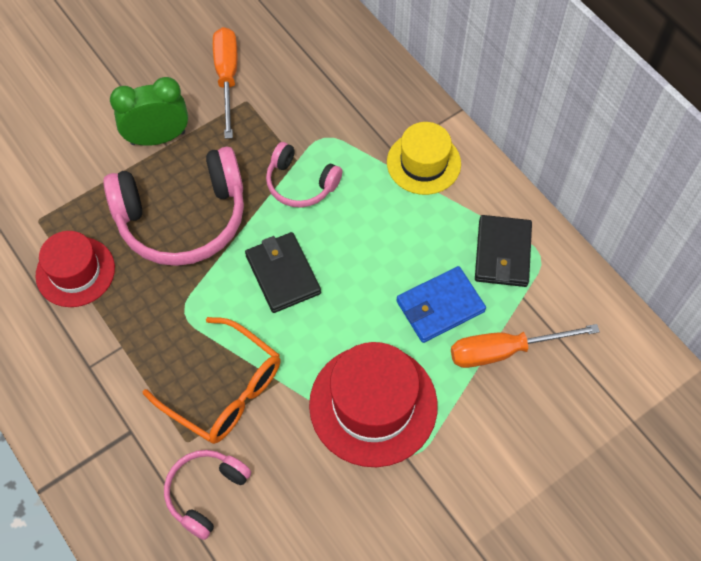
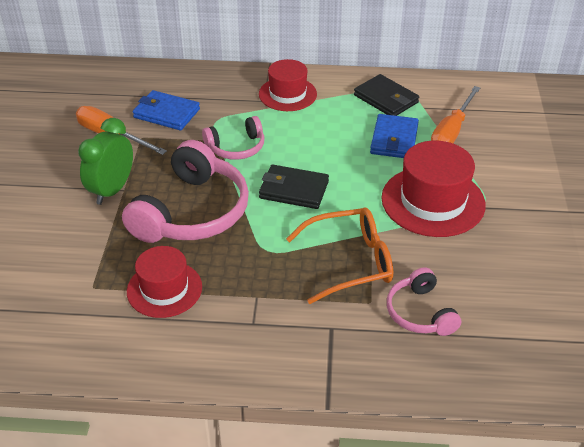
camera: 50 degrees left, 20 degrees down
(297, 91) = (166, 113): none -> blue wallet
(423, 163) = (287, 94): yellow hat -> red hat

